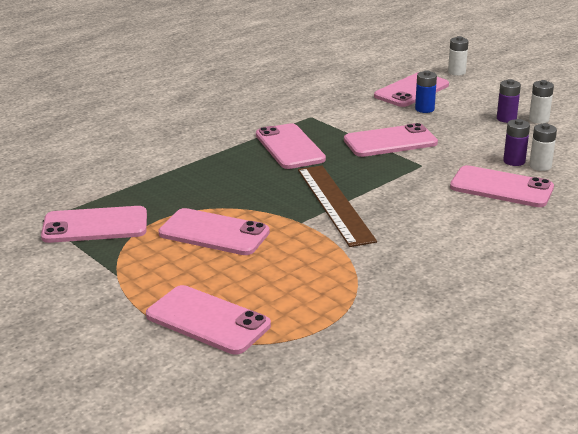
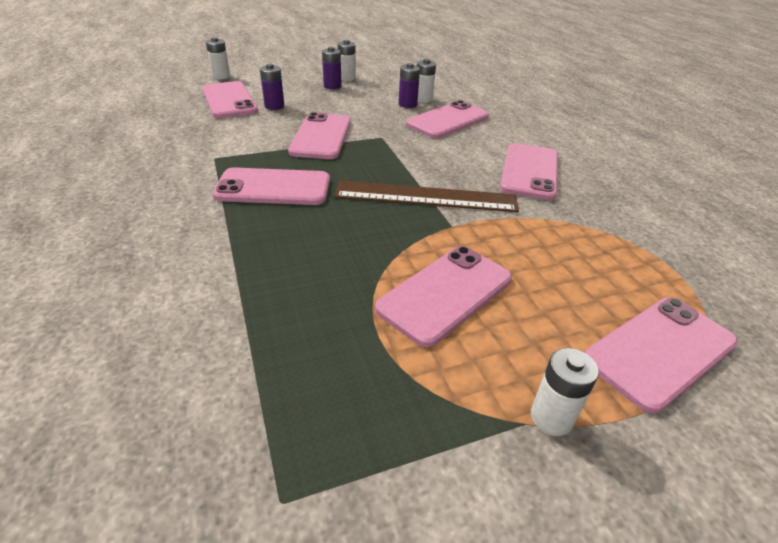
camera: 70 degrees left, 10 degrees up
(95, 226) = (355, 419): pink phone -> pink phone (530, 172)
(125, 282) = (551, 417): none -> white battery
(424, 109) = (274, 106): blue battery -> purple battery

